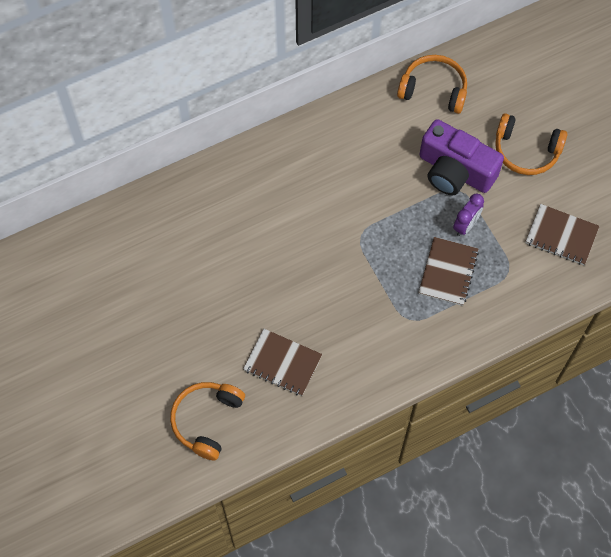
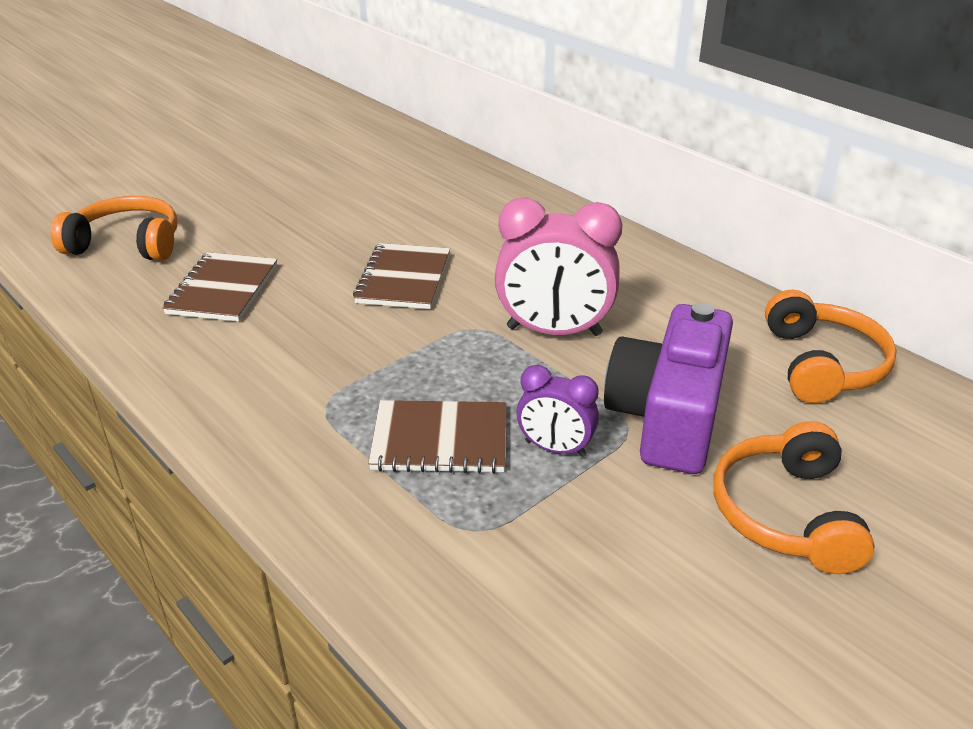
camera: 75 degrees right, 30 degrees down
(374, 198) = (554, 331): none -> pink clock
(561, 235) = (603, 612): brown notebook -> brown notebook (404, 279)

